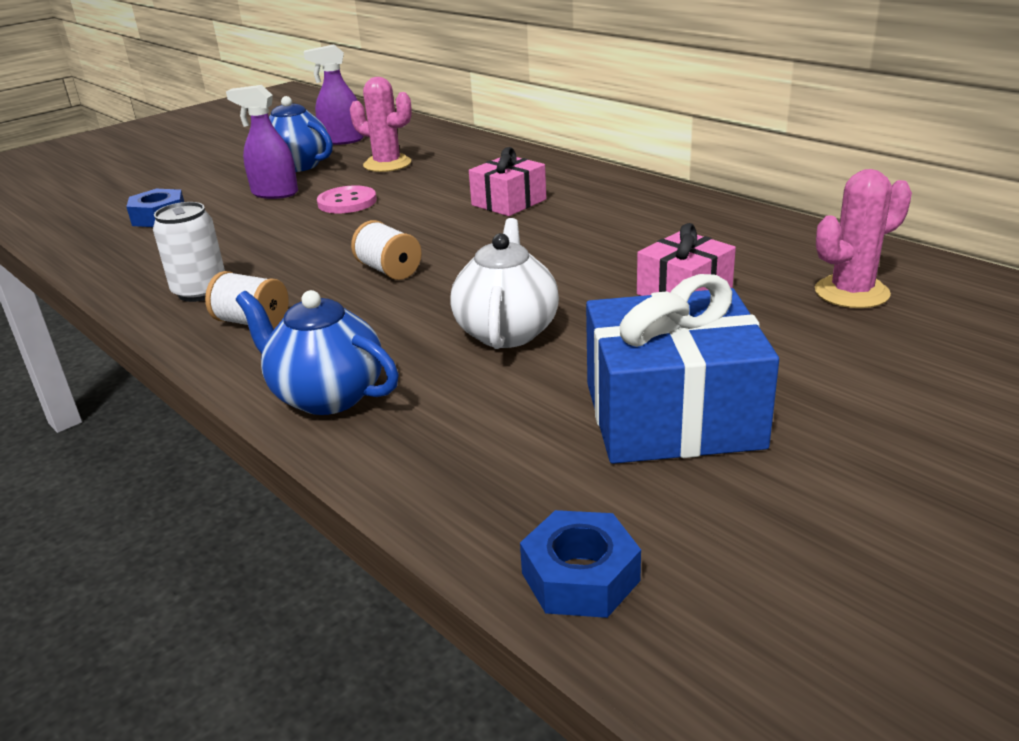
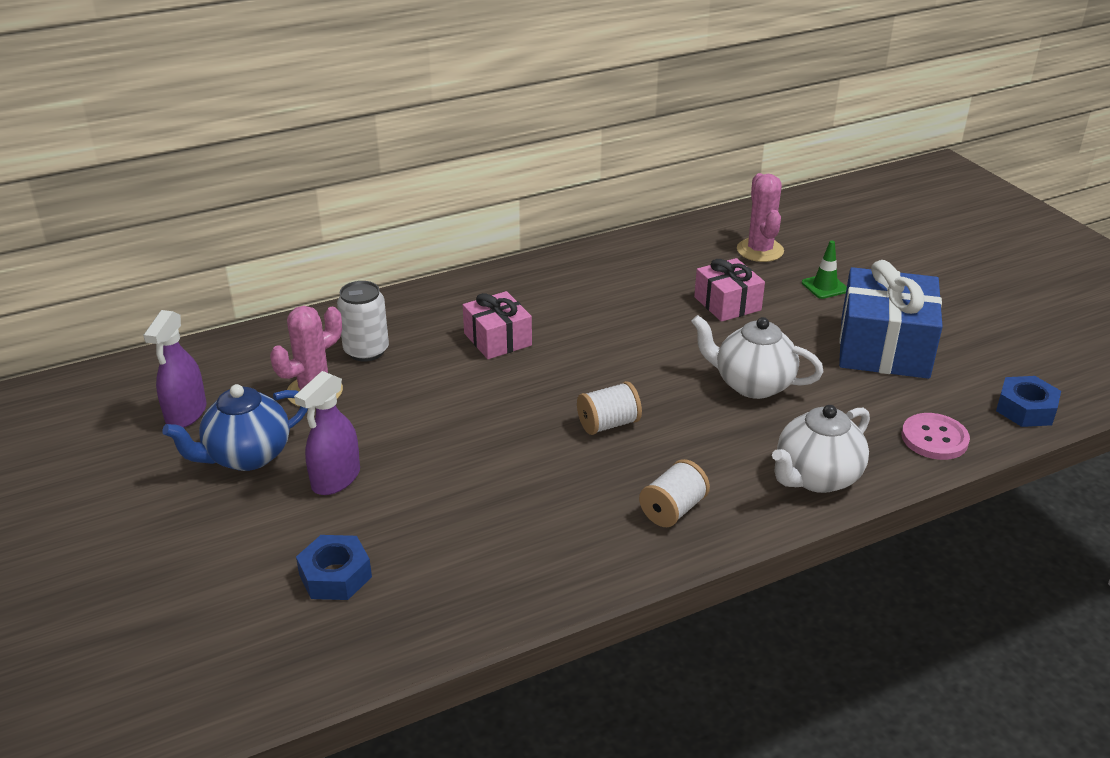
camera: 75 degrees left, 5 degrees up
(200, 291) = (586, 541): white can -> white can (366, 351)
(326, 396) = (816, 477): blue teapot -> white teapot
(347, 202) = (413, 430): pink button -> pink button (934, 438)
(804, 349) = (825, 286): none -> green traffic cone

